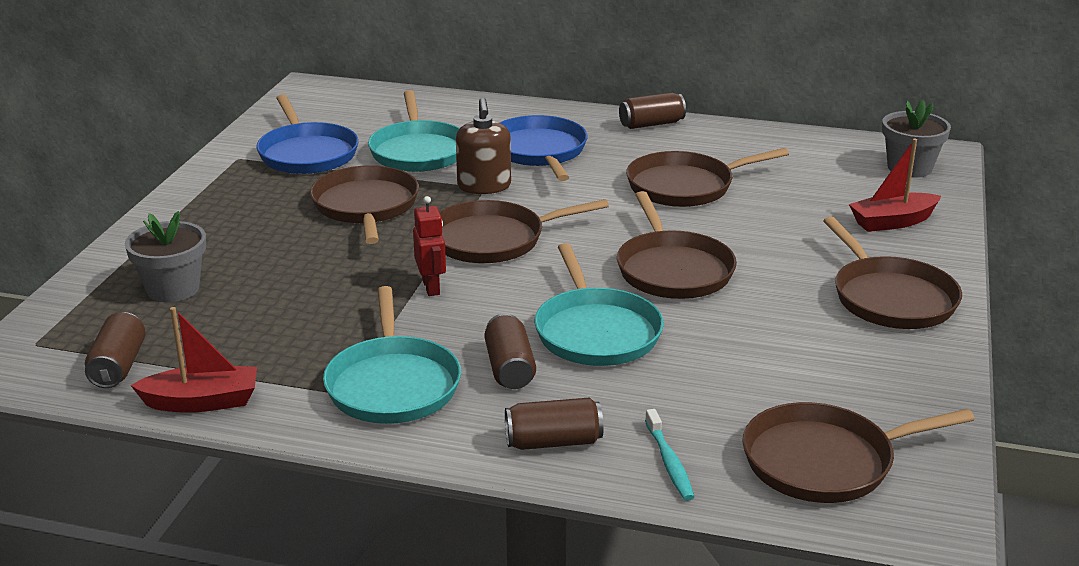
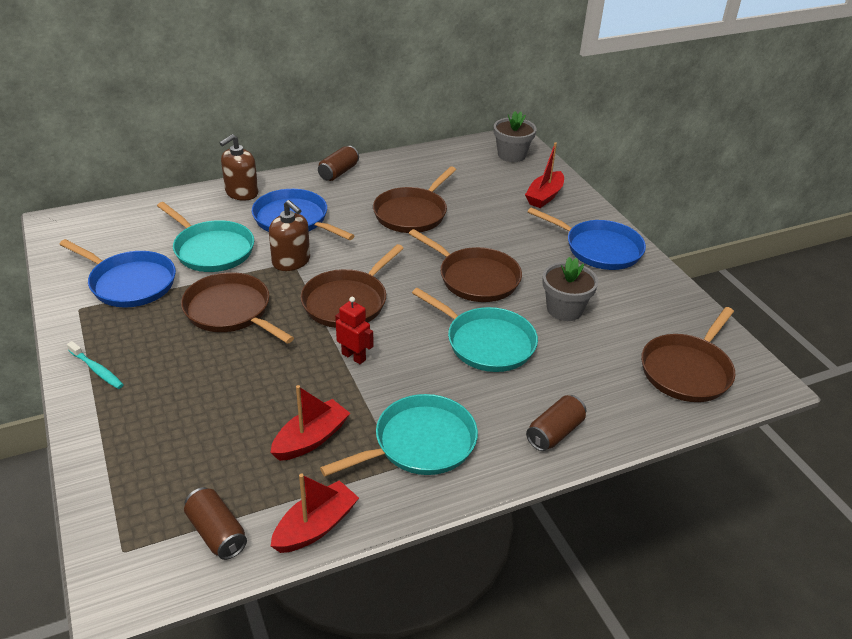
camera: 40 degrees left, 10 degrees up
(173, 289) = (173, 446): grey flower pot -> grey flower pot (564, 309)
(294, 335) = (311, 439): none -> red boat
(393, 385) = (420, 443): turquoise pan -> turquoise pan turned 75 degrees counterclockwise
(510, 368) = (471, 394): brown can -> none
(516, 112) = (241, 193): none -> brown soap dispenser
(669, 462) = (624, 412): turquoise toothbrush -> turquoise toothbrush (97, 370)
(891, 298) = (599, 249): brown pan -> blue pan

